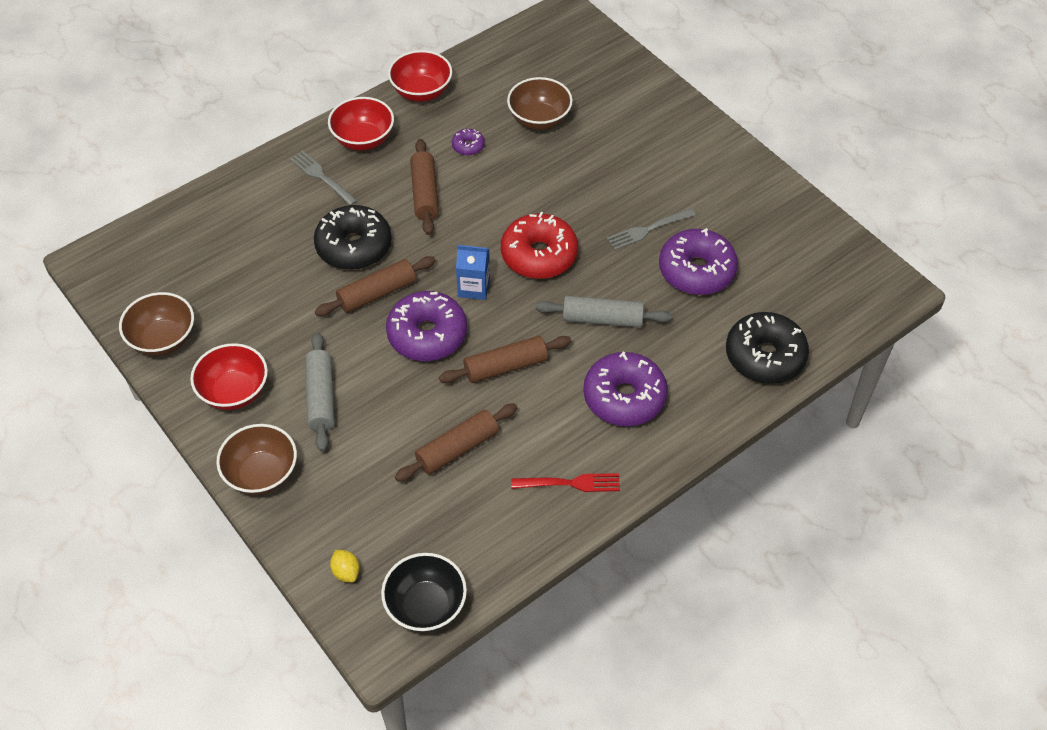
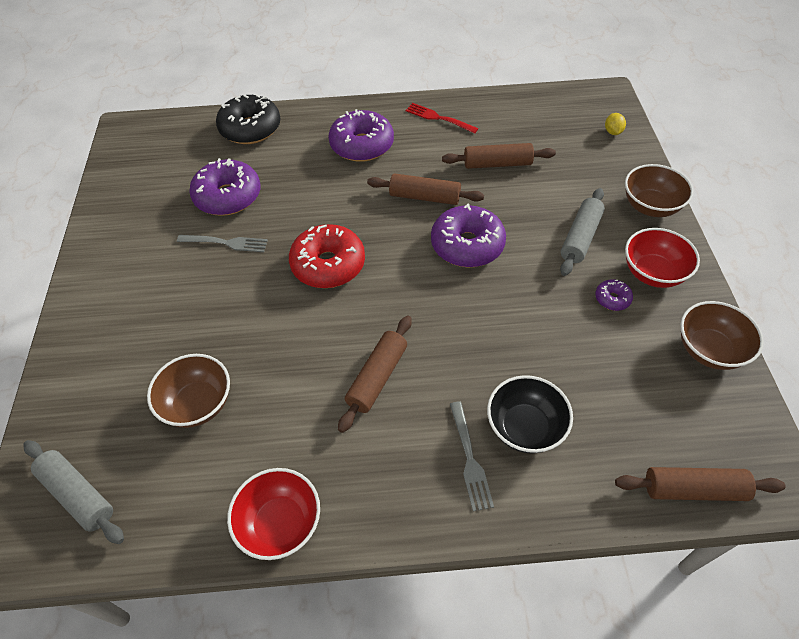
camera: 145 degrees left, 0 degrees up
(354, 246) = (482, 355): black donut -> none
(363, 139) = (393, 487): red bowl -> none
(377, 293) = (487, 298): brown rolling pin -> brown rolling pin (694, 489)
(426, 606) = (570, 100): black bowl -> black bowl (525, 427)
(468, 146) = (293, 411): purple donut -> purple donut (612, 299)
(474, 287) = (402, 264): blue carton -> none
(602, 319) = (327, 196): grey rolling pin -> grey rolling pin (78, 495)

